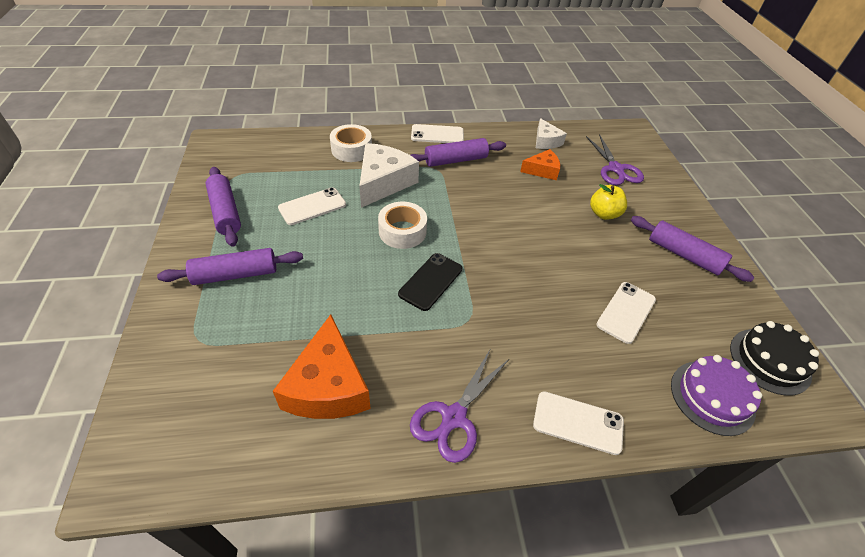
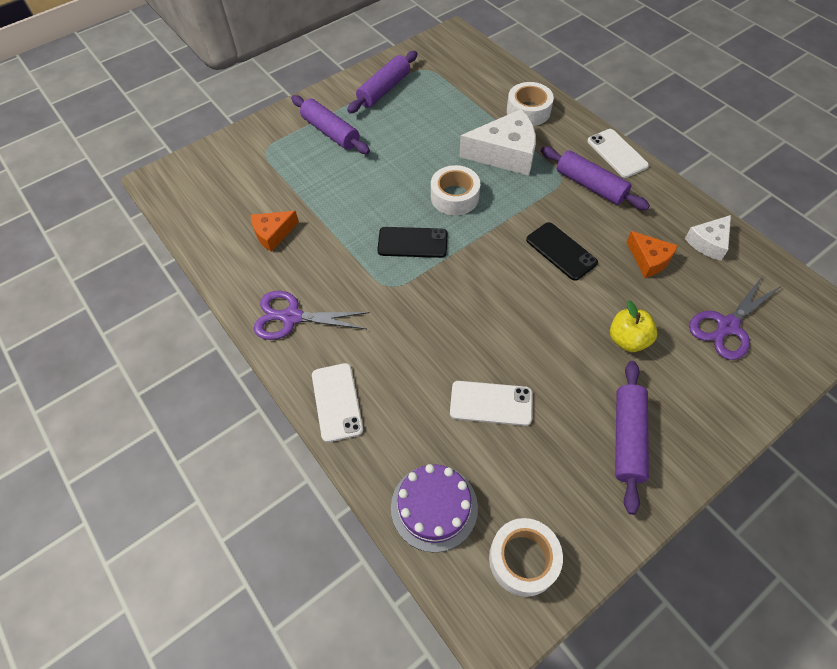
camera: 65 degrees right, 10 degrees up
(312, 206) = (433, 129): white phone -> none
(328, 386) = (273, 234): orange cheese -> orange cheese, size x0.57
(505, 204) = (561, 251): none -> black phone
(770, 361) = (523, 559): black cake -> white tape

